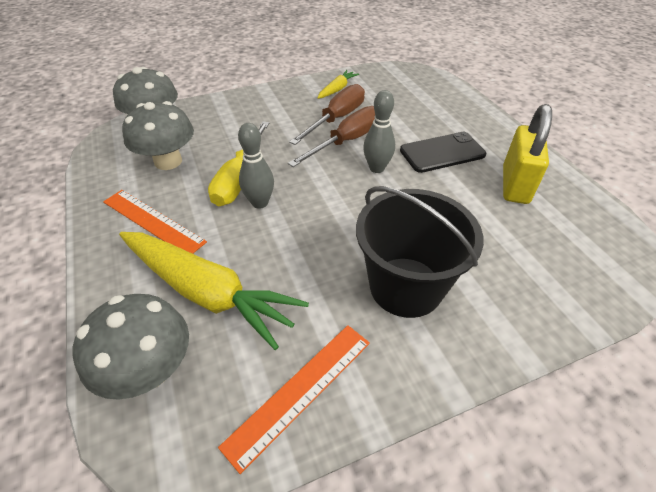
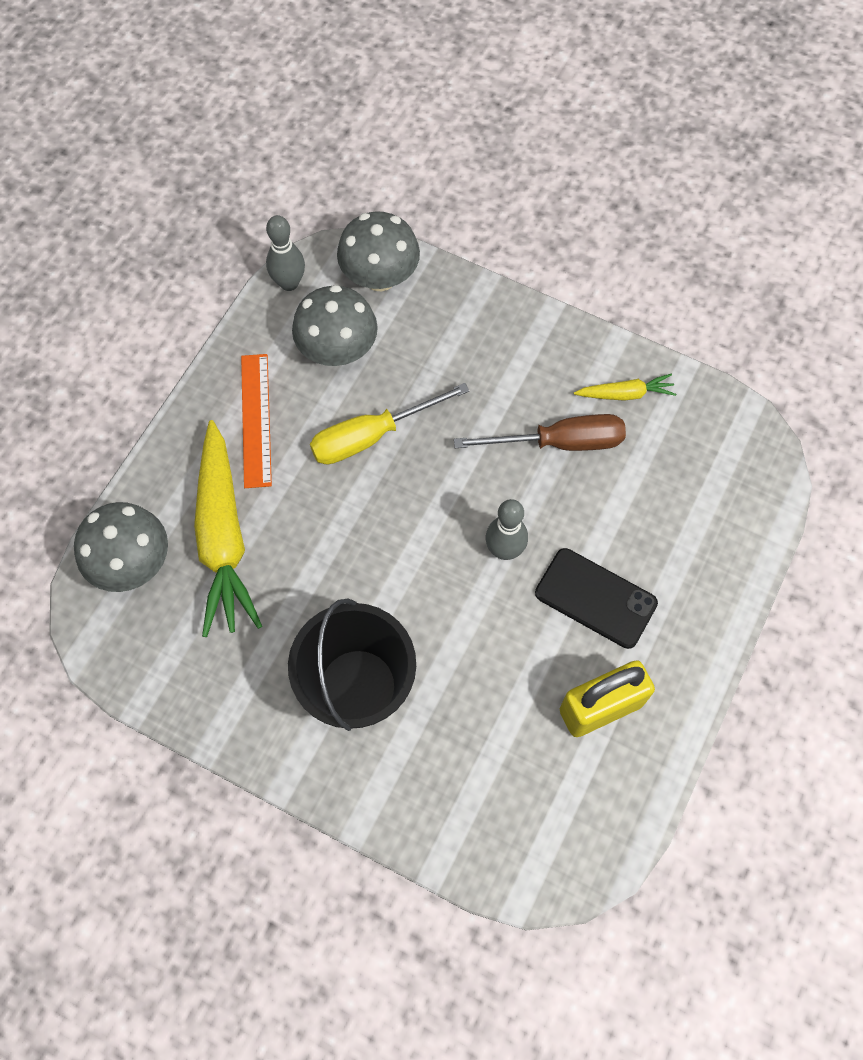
camera: 50 degrees right, 20 degrees up
(260, 203) = (355, 485): grey bowling pin -> grey bowling pin (289, 283)
(300, 391) = (196, 678): orange ruler -> none
(347, 141) = (525, 486): brown screwdriver -> none

